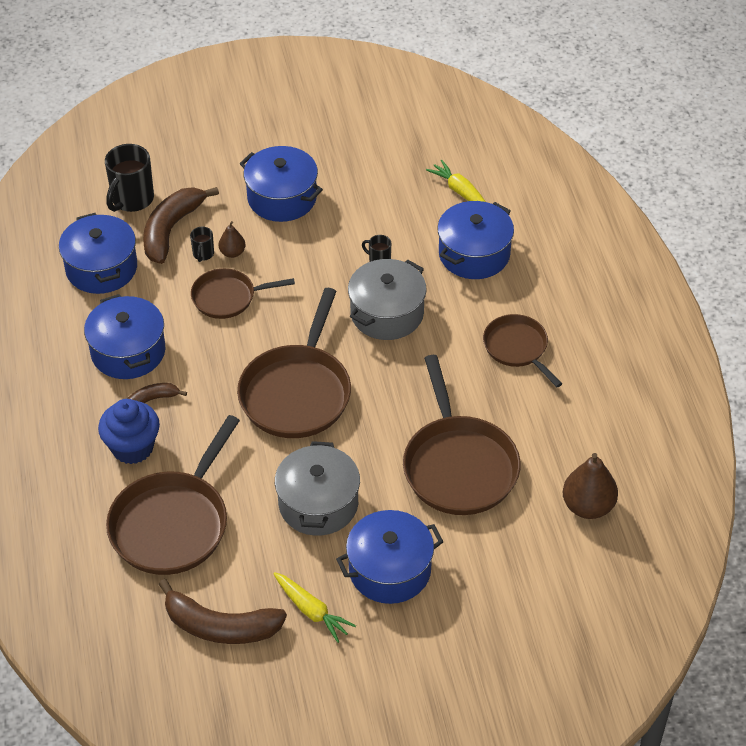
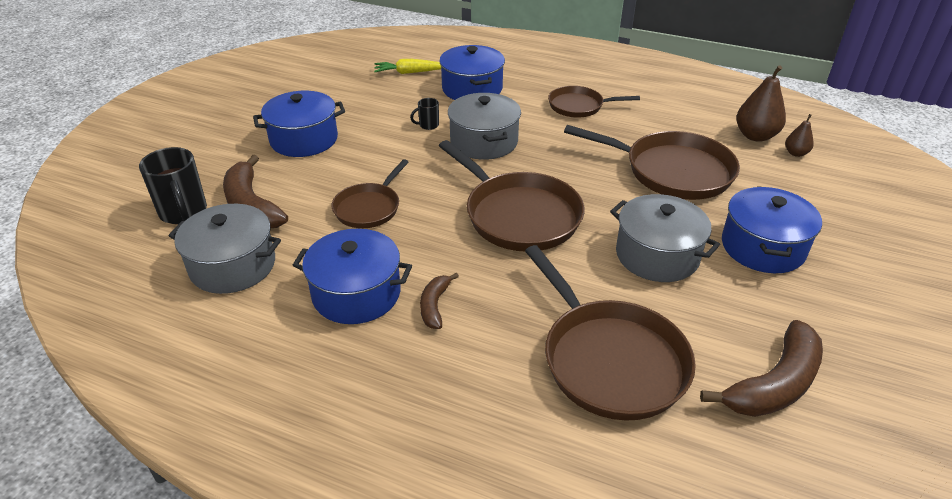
camera: 55 degrees left, 10 degrees down
(101, 268) = (233, 266): blue pot -> grey pot
(132, 447) = (482, 345): blue cupcake -> none
(203, 254) = (304, 200): black mug -> none
(232, 253) = (324, 185): brown pear -> brown pear (795, 153)
(311, 611) = (786, 312): yellow carrot -> none

